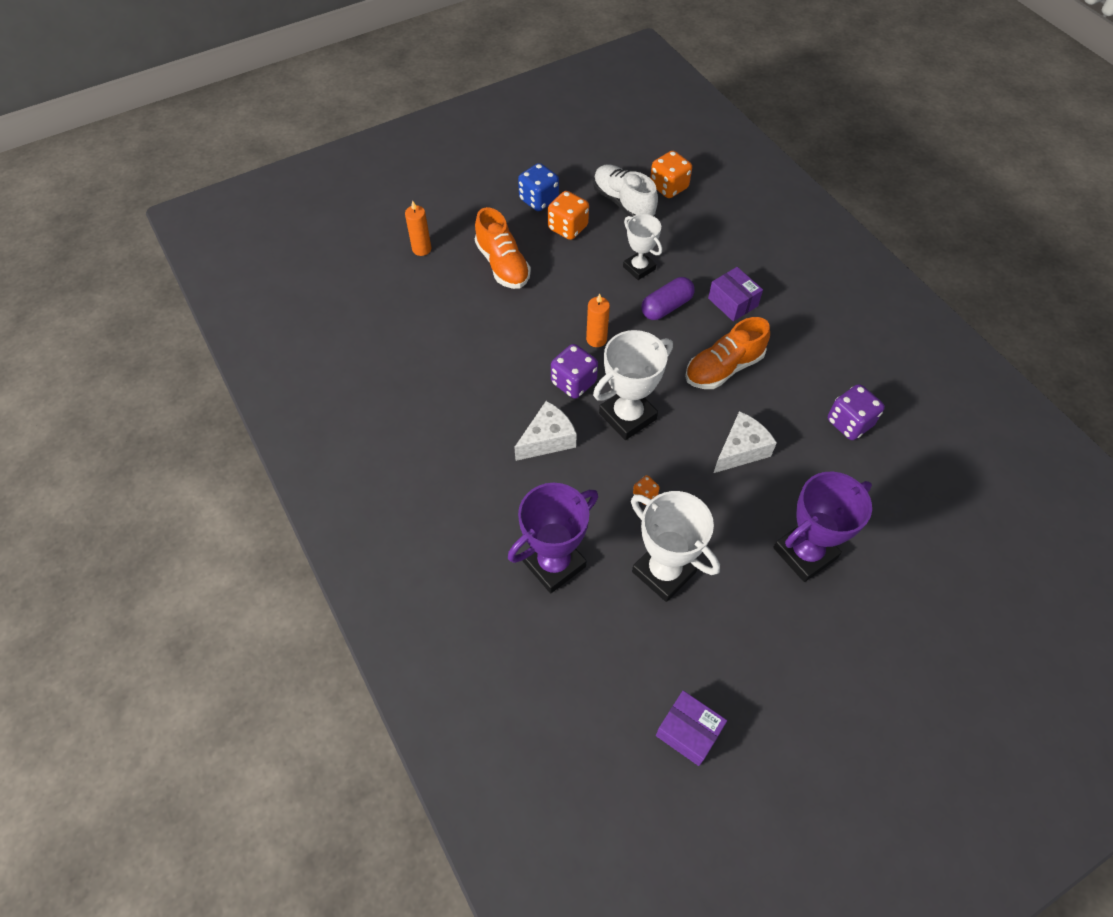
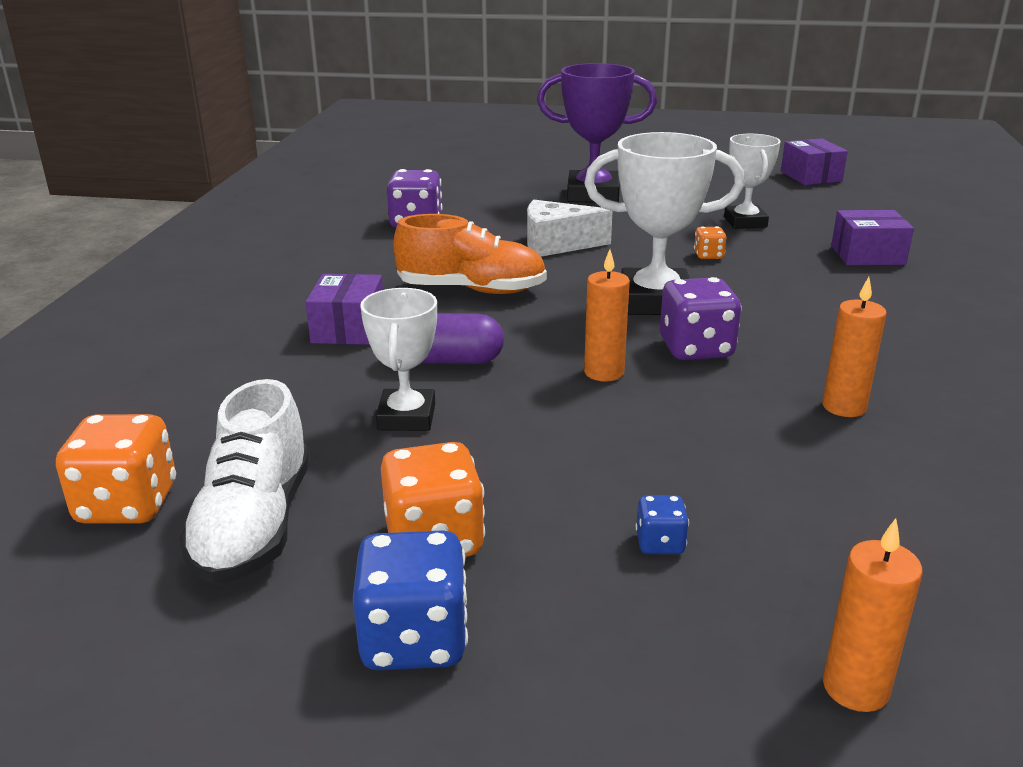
camera: 140 degrees left, 30 degrees down
(484, 375) = (844, 407): none -> orange candle
(503, 265) = (660, 543): orange shoe -> blue dice
(547, 439) = (792, 321): white cheese -> none
(554, 564) = (867, 255): purple trophy -> purple box
(664, 571) = (745, 222): white trophy -> white trophy, size x0.63

